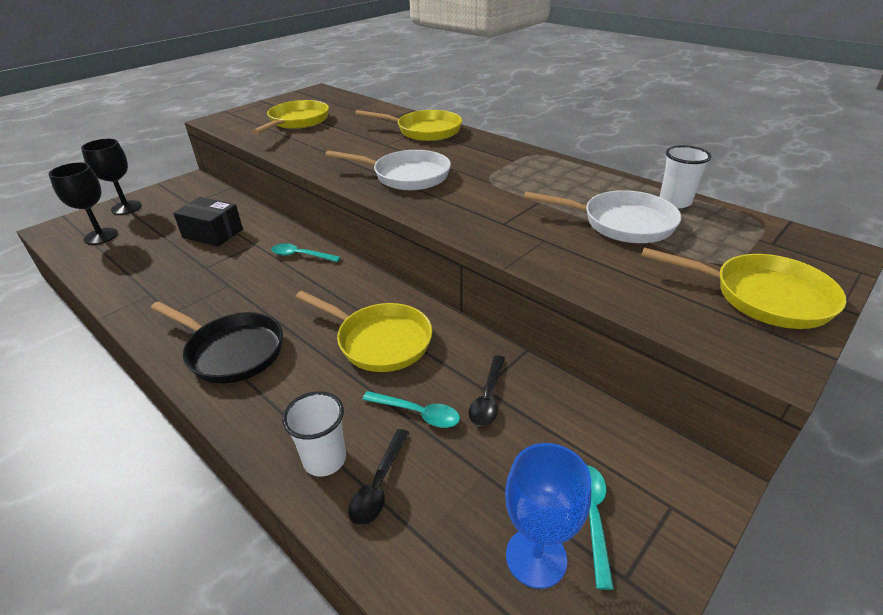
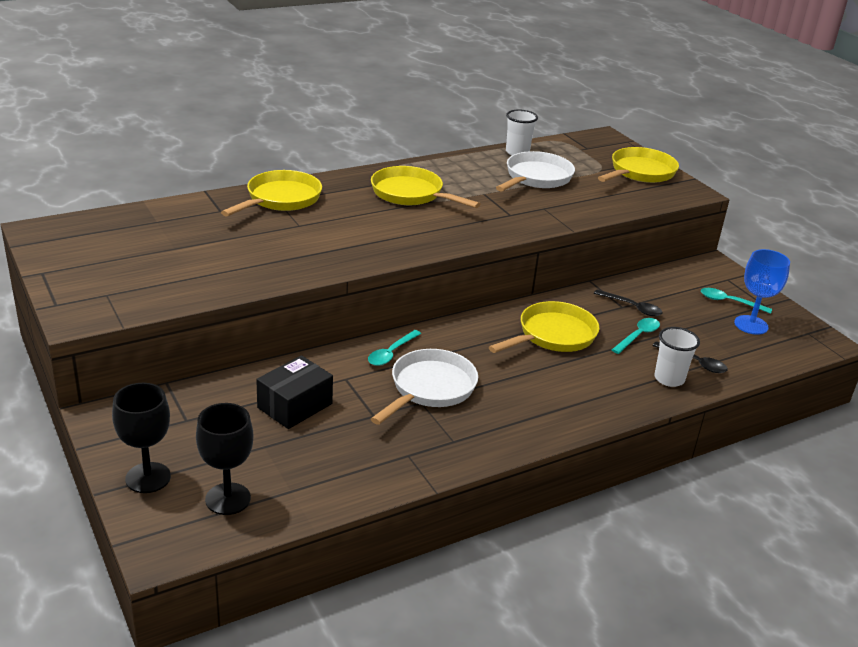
camera: 75 degrees left, 5 degrees down
(231, 351) = (533, 408): black pan -> none
(297, 122) = (161, 262): yellow pan -> yellow pan (411, 194)
(406, 176) = (389, 231): white pan -> white pan (429, 389)

